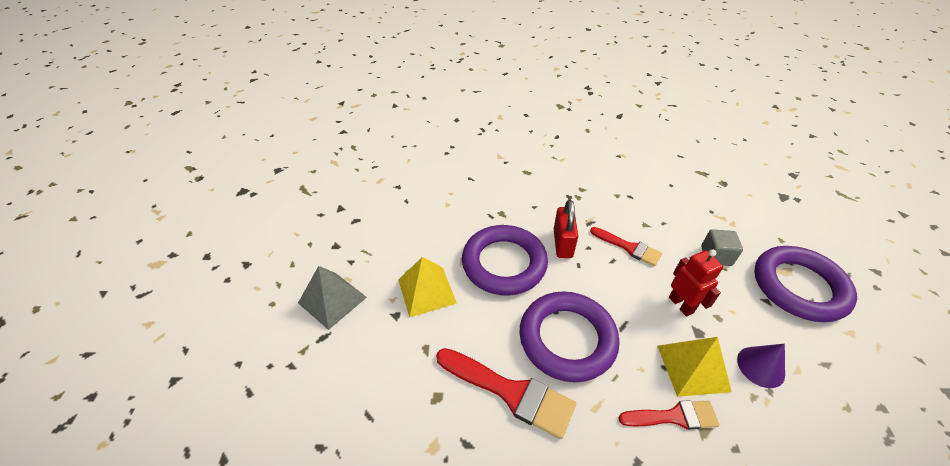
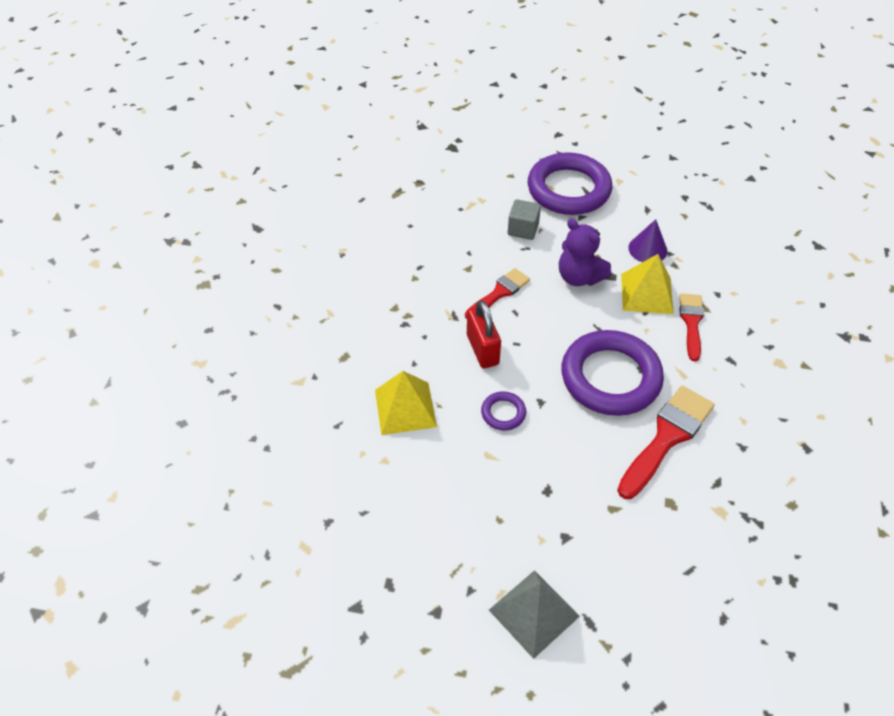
camera: 80 degrees left, 5 degrees up
(427, 291) = (533, 500): yellow pyramid -> yellow pyramid (405, 408)
(504, 263) = (503, 413): purple ring -> purple ring, size x0.43
(562, 243) = (482, 350): red padlock -> red padlock turned 60 degrees clockwise
(681, 305) = (579, 277): red robot -> purple teddy bear

